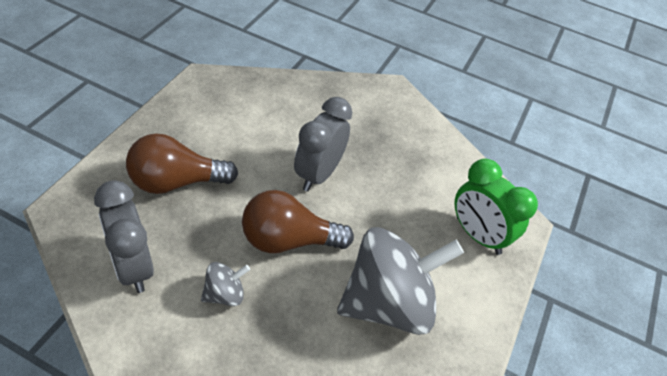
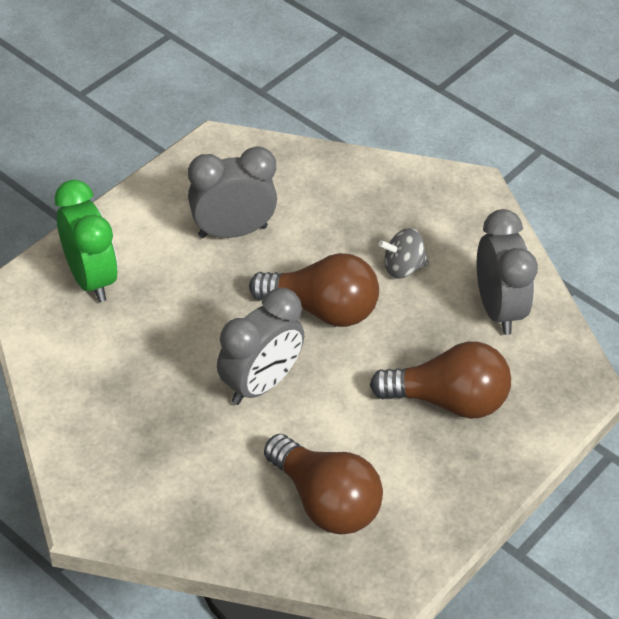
camera: 160 degrees left, 0 degrees up
(255, 109) = (325, 501): none -> brown light bulb
(388, 303) = (232, 231): grey spinning top -> grey clock

